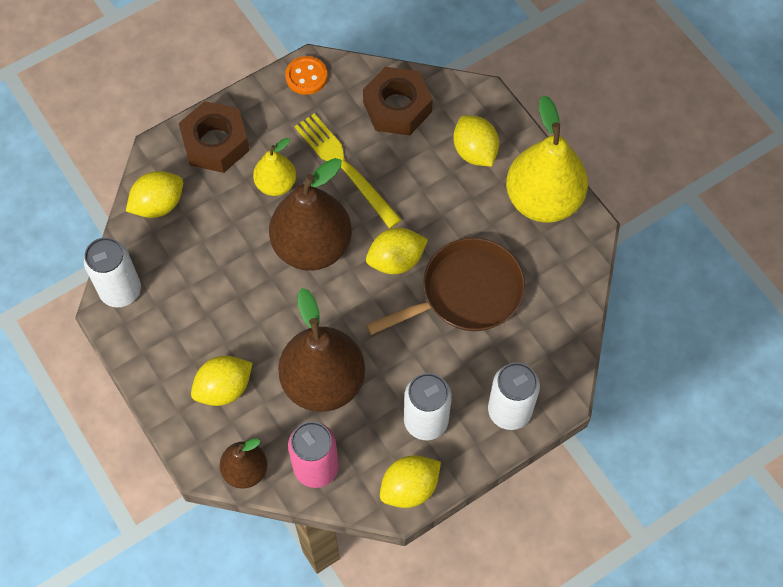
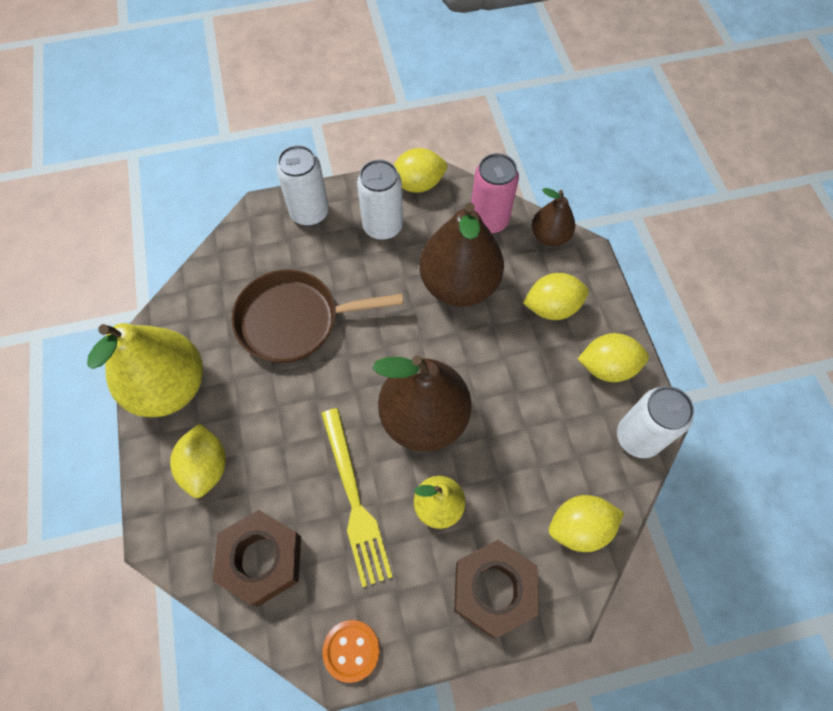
camera: 160 degrees left, 0 degrees up
(396, 260) = (346, 374): yellow lemon -> yellow lemon (607, 367)

